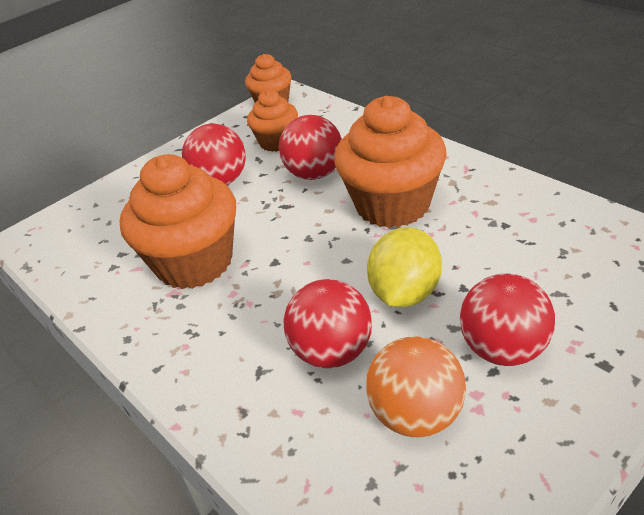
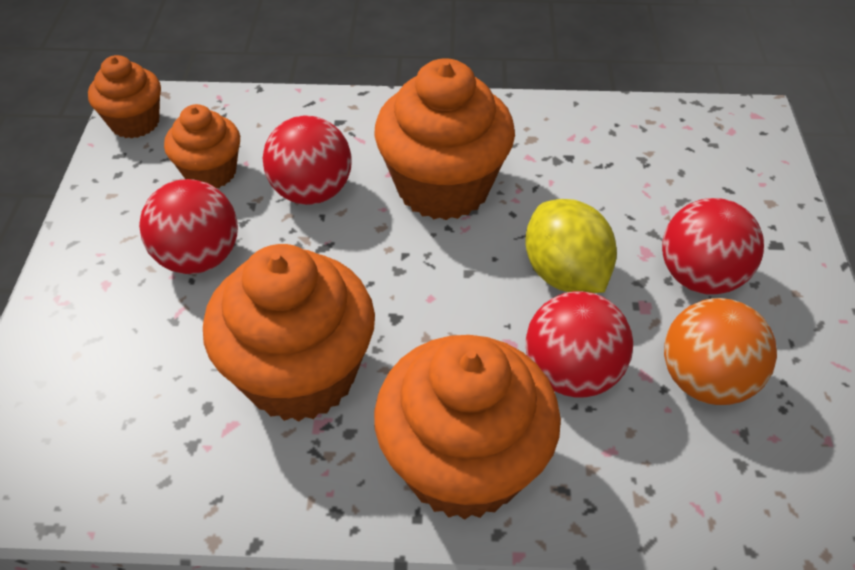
camera: 50 degrees left, 10 degrees up
(210, 359) = (463, 464): none -> orange cupcake

